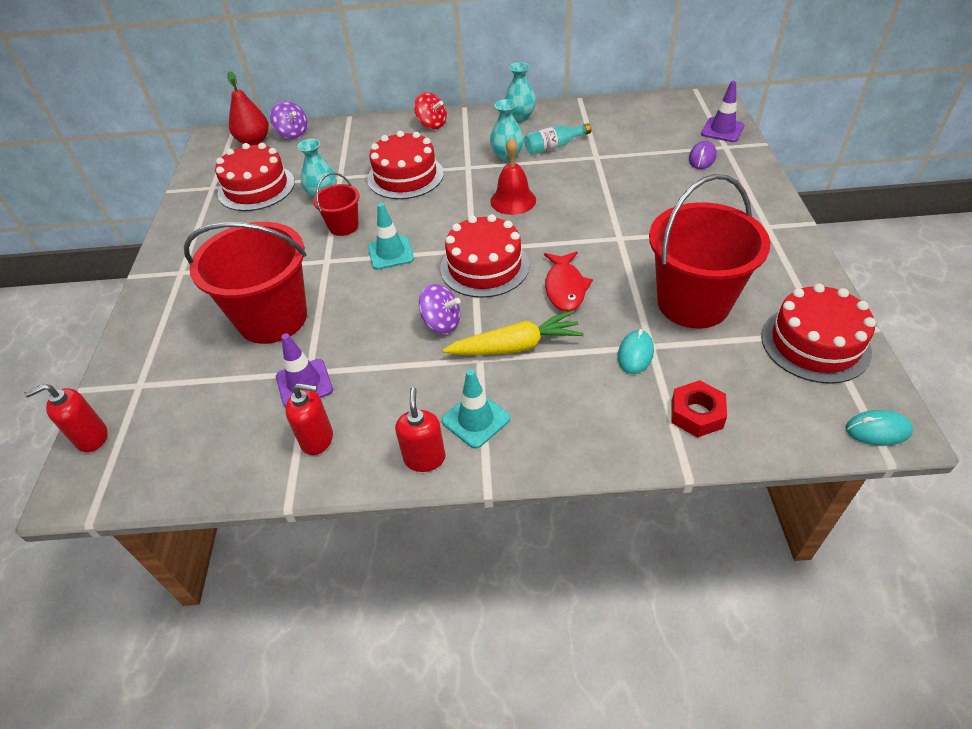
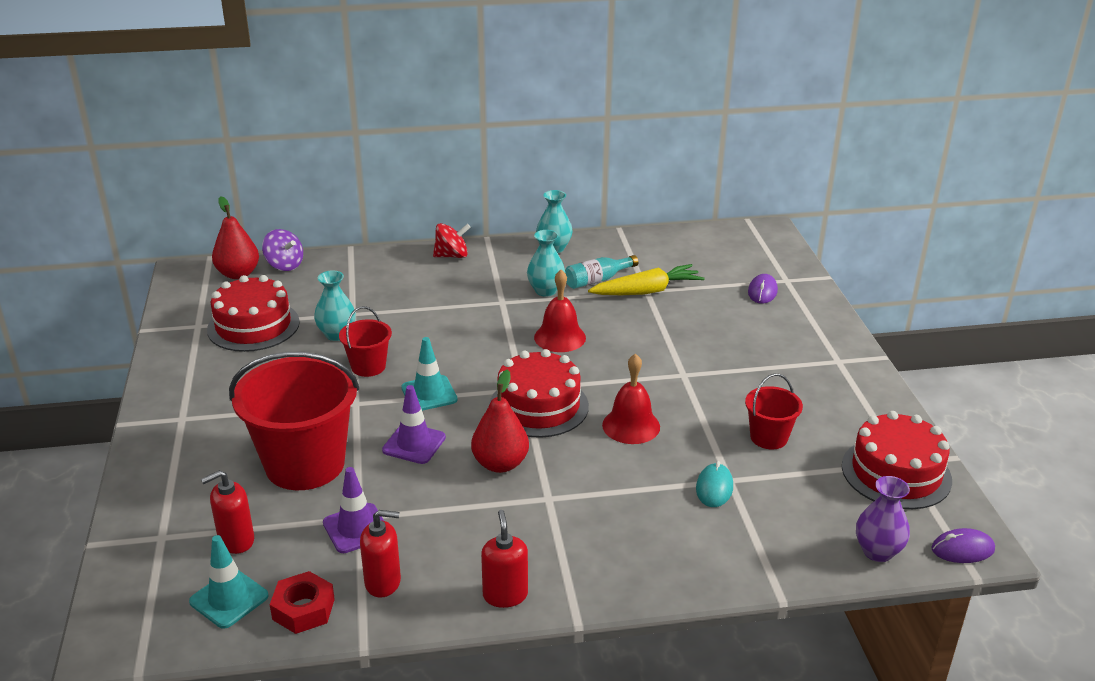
camera: 10 degrees left, 15 degrees down
(92, 437) = (119, 592): red soap dispenser -> red soap dispenser (236, 540)
(405, 176) = (431, 312): red cake -> none
(432, 124) = (452, 256): red spinning top -> red spinning top turned 45 degrees counterclockwise
(441, 323) = (500, 464): purple spinning top -> red pear
(475, 419) = (554, 556): turquoise traffic cone -> turquoise traffic cone (229, 599)
(515, 346) = (586, 484): yellow carrot -> yellow carrot (647, 291)
(565, 288) = (631, 425): red fish -> red bell
(693, 303) = (769, 437): red bucket -> red bucket, size x0.49
(696, 414) = (783, 542): red nut -> red nut (303, 609)
(722, 130) = (781, 263): purple traffic cone -> purple traffic cone (414, 444)
(790, 429) = (877, 552): none -> purple vase
(877, 430) = (962, 549): turquoise mouse -> purple mouse

